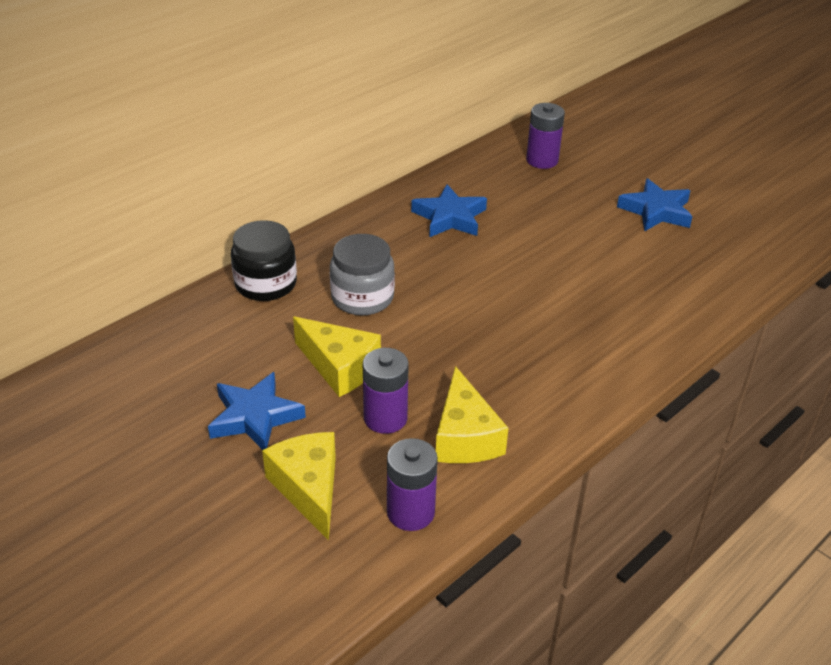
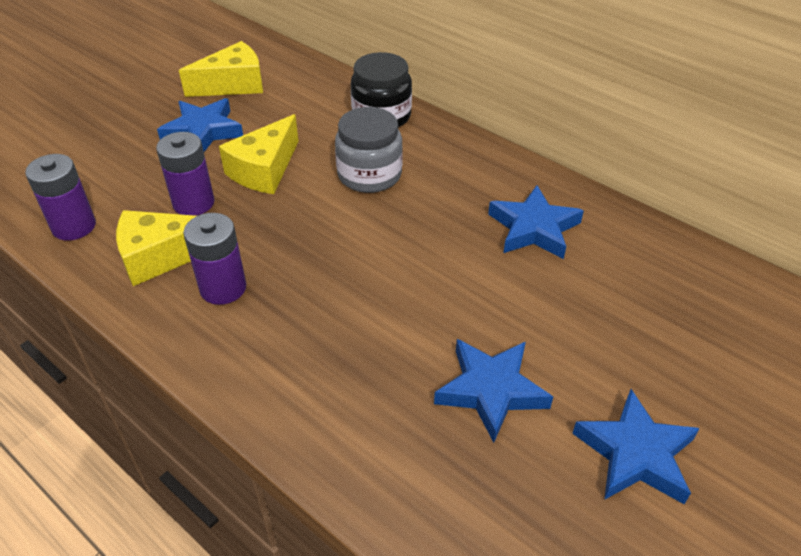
camera: 85 degrees right, 5 degrees up
(308, 488) = (115, 167): yellow cheese -> yellow cheese (233, 84)
(542, 160) = (713, 313): purple battery -> purple battery (223, 288)
(613, 258) = (491, 391): none -> blue star

